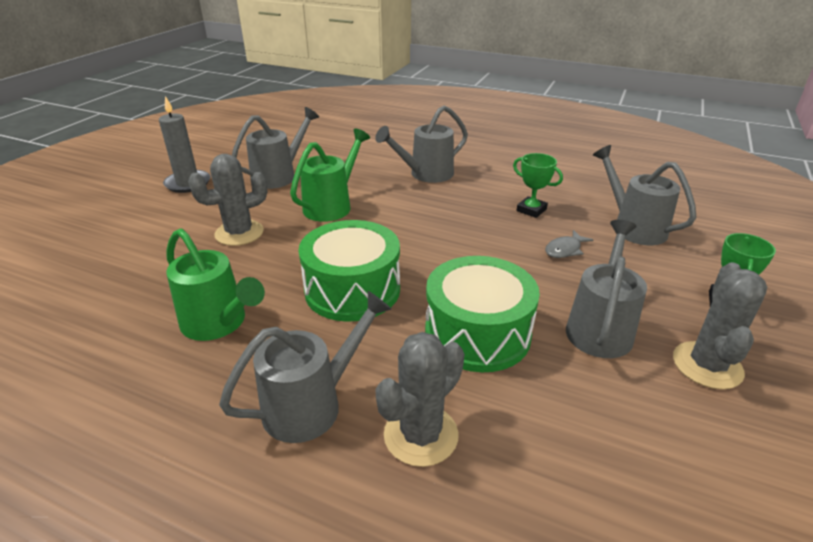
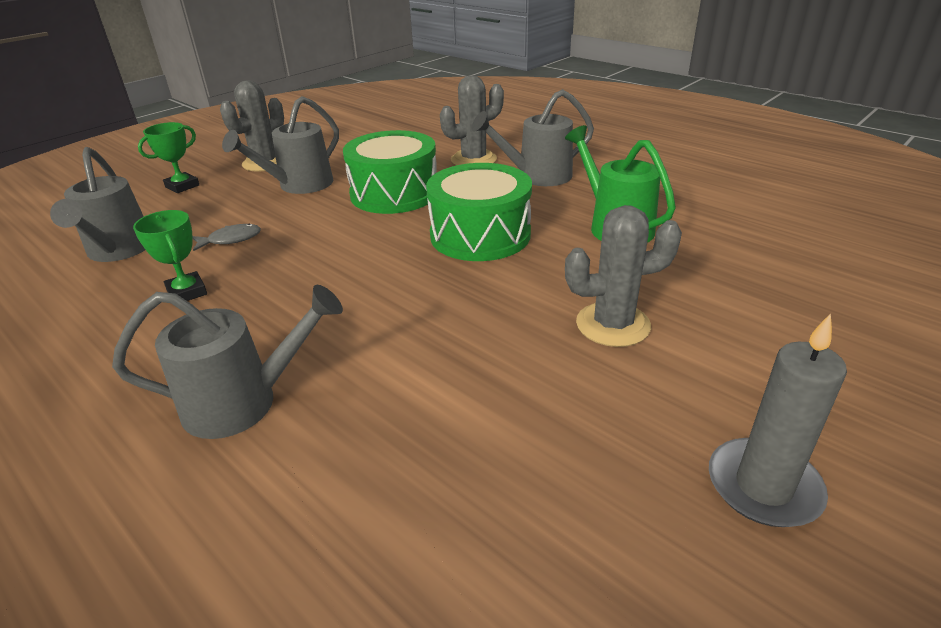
camera: 160 degrees left, 0 degrees up
(279, 176) = (544, 468): grey watering can -> none
(332, 205) = (458, 354): green watering can -> none

